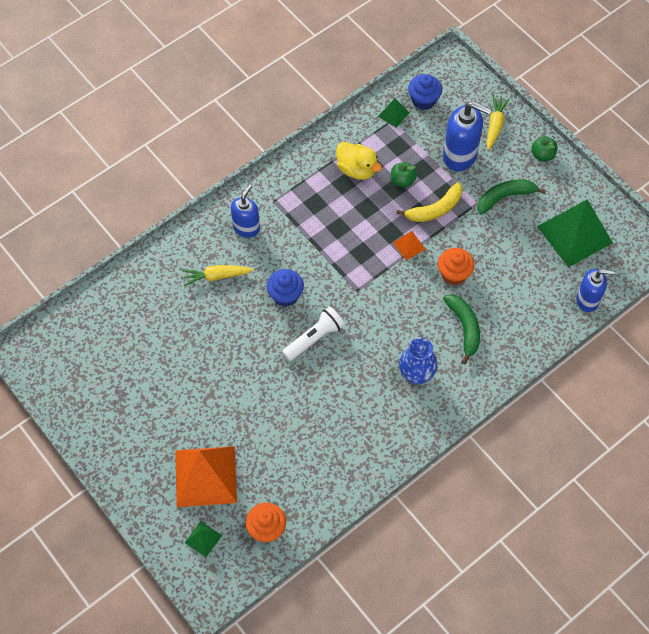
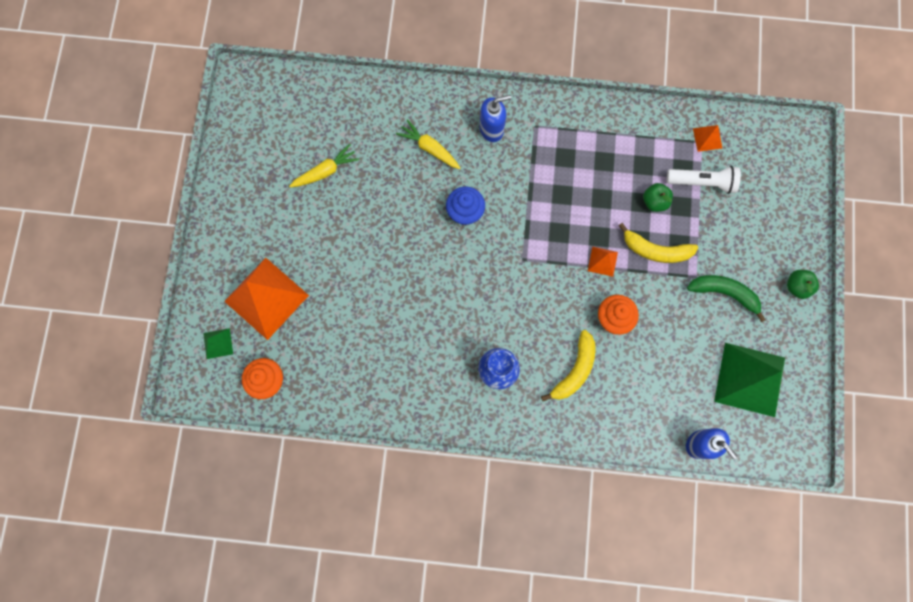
camera: 45 degrees right, 15 degrees up
(314, 338) = (451, 267): white flashlight -> white flashlight (702, 182)
(357, 169) = (627, 159): yellow duck -> none
(393, 114) = (707, 138): green pyramid -> orange pyramid
(423, 100) = (745, 148): blue cupcake -> none
(460, 156) = (725, 223): blue soap dispenser -> none
(464, 328) = (574, 370): green banana -> yellow banana
(495, 125) = (783, 224): yellow carrot -> yellow carrot (325, 171)

